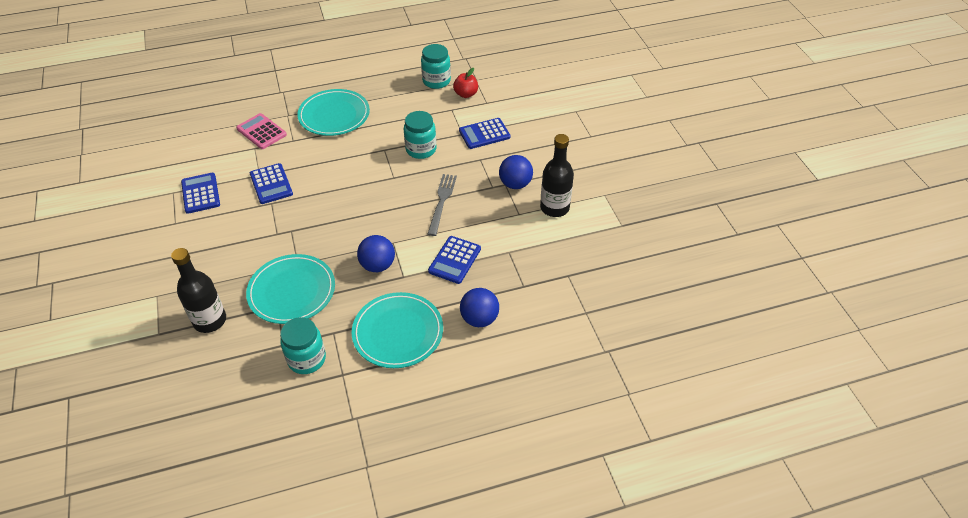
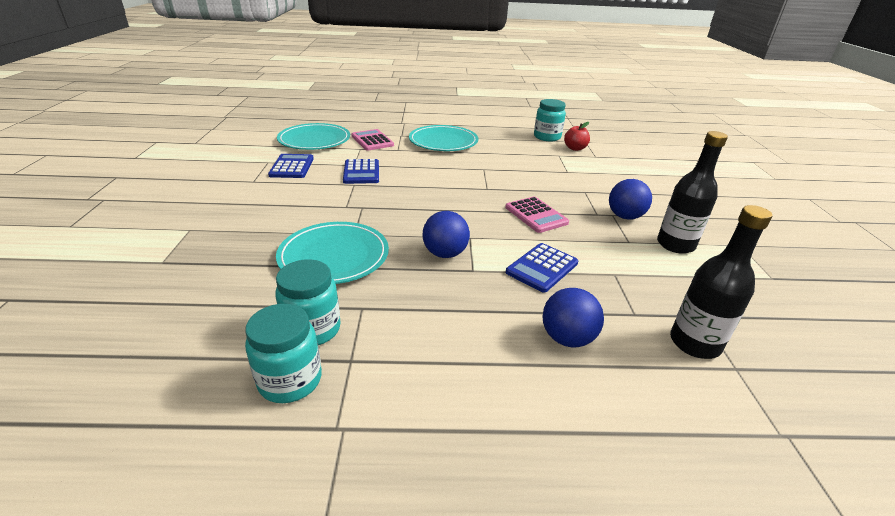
camera: 15 degrees right, 15 degrees down
(210, 320) = (226, 262): black bottle -> black bottle (694, 343)
(398, 332) = (447, 327): turquoise plate -> turquoise plate (314, 140)
(421, 149) = (521, 175): turquoise jar -> turquoise jar (290, 380)
(442, 202) = (536, 215): grey fork -> pink calculator
(484, 134) = (591, 175): blue calculator -> none

